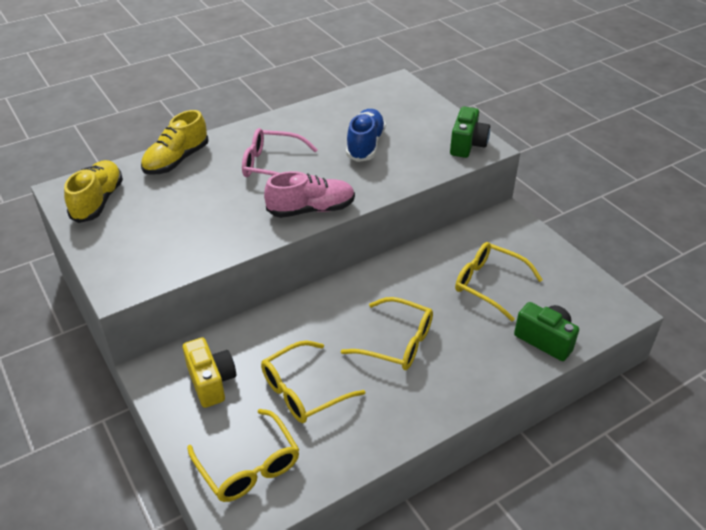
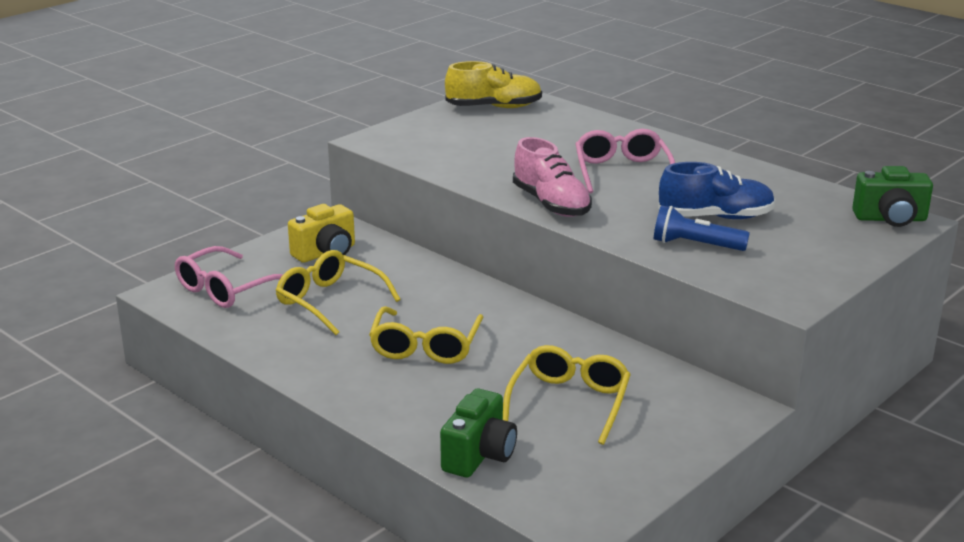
camera: 75 degrees right, 15 degrees down
(176, 160) = (591, 126): yellow shoe -> none
(248, 466) = (226, 289): yellow glasses -> pink glasses
(402, 163) = (695, 245): none -> blue flashlight
(467, 145) = (783, 285): green camera -> green camera (890, 219)

